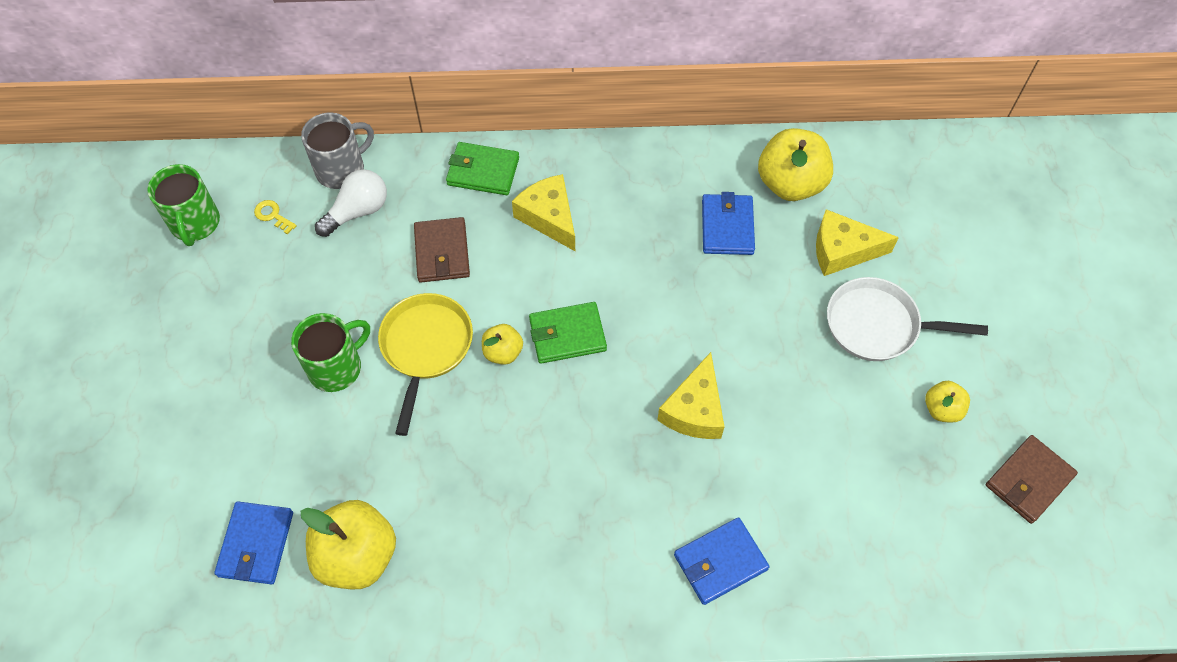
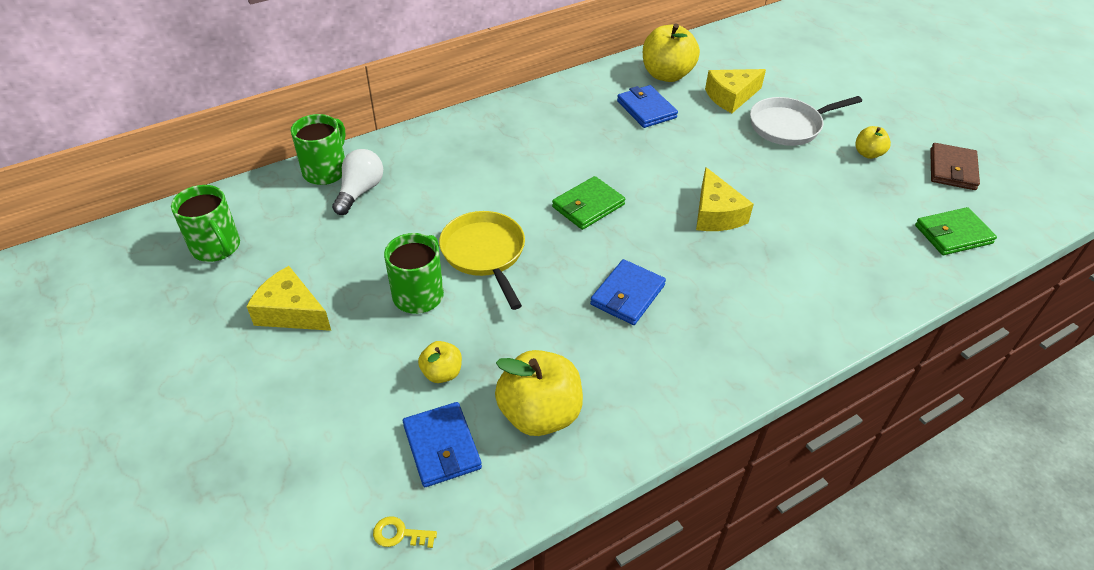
camera: 30 degrees left, 15 degrees down
(273, 215) = (286, 218): yellow key -> yellow key (399, 534)
(341, 169) = (326, 171): grey mug -> green mug
(442, 252) = (450, 192): brown wallet -> none
(483, 171) = (444, 136): green wallet -> green wallet (953, 234)
(503, 352) = (548, 234): yellow apple -> yellow apple (442, 373)
(549, 217) = (516, 145): yellow cheese -> yellow cheese (291, 312)
(720, 562) = (814, 293): blue wallet -> blue wallet (627, 295)

